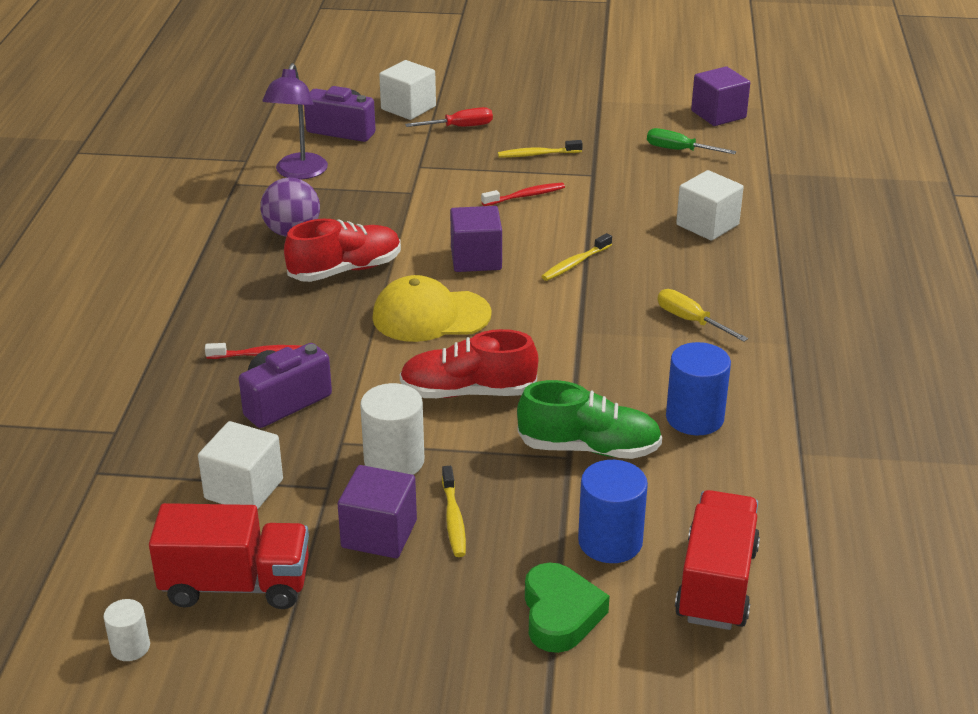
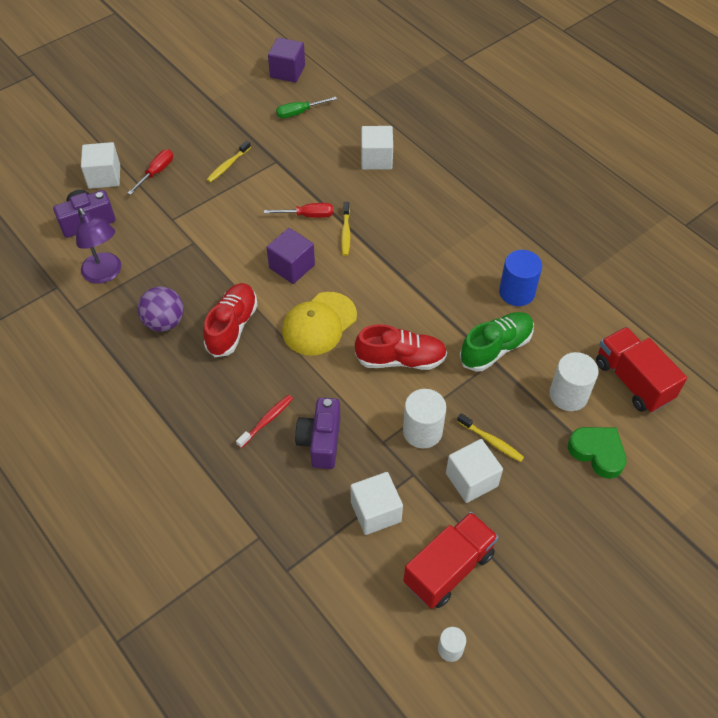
camera: 45 degrees left, 20 degrees up
(379, 534) = (471, 479): purple cube -> white cube
(467, 392) = (401, 359): red shoe -> red shoe turned 135 degrees counterclockwise
(525, 196) = (260, 201): red toothbrush -> none
(557, 230) = (308, 215): none -> red screwdriver
(610, 542) = (568, 395): blue cylinder -> white cylinder
(690, 321) = (444, 231): yellow screwdriver -> none

